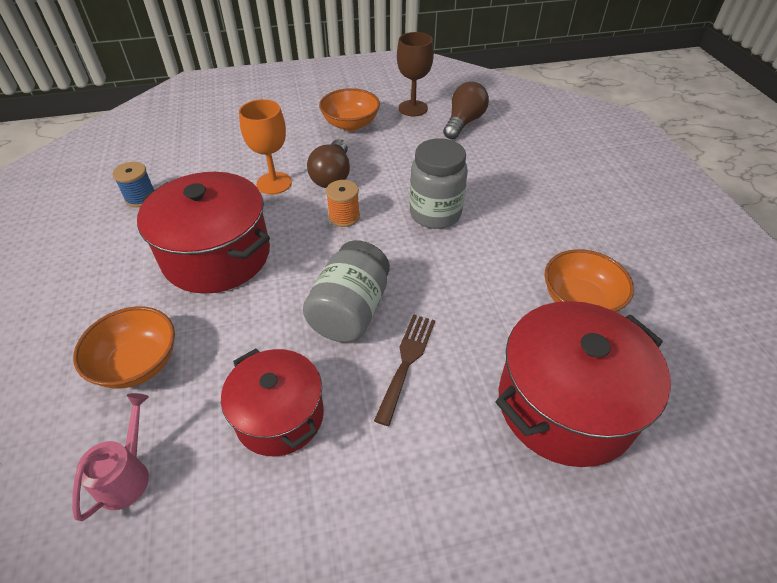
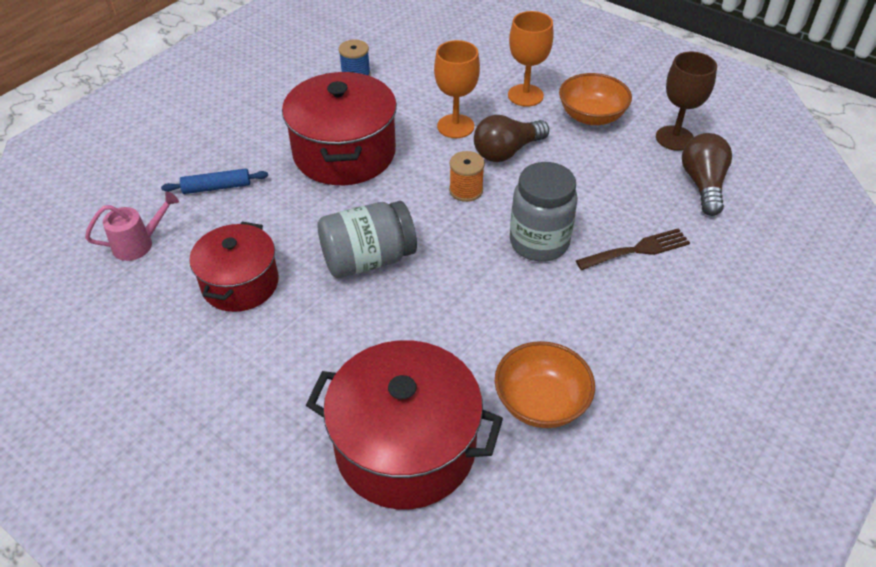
camera: 50 degrees right, 0 degrees up
(137, 363) = (216, 187): orange bowl -> blue rolling pin
(291, 136) = (525, 95): none -> orange goblet
(406, 361) = (352, 322): brown fork -> brown fork (638, 250)
(463, 123) = (703, 184): brown light bulb -> brown light bulb turned 75 degrees counterclockwise

